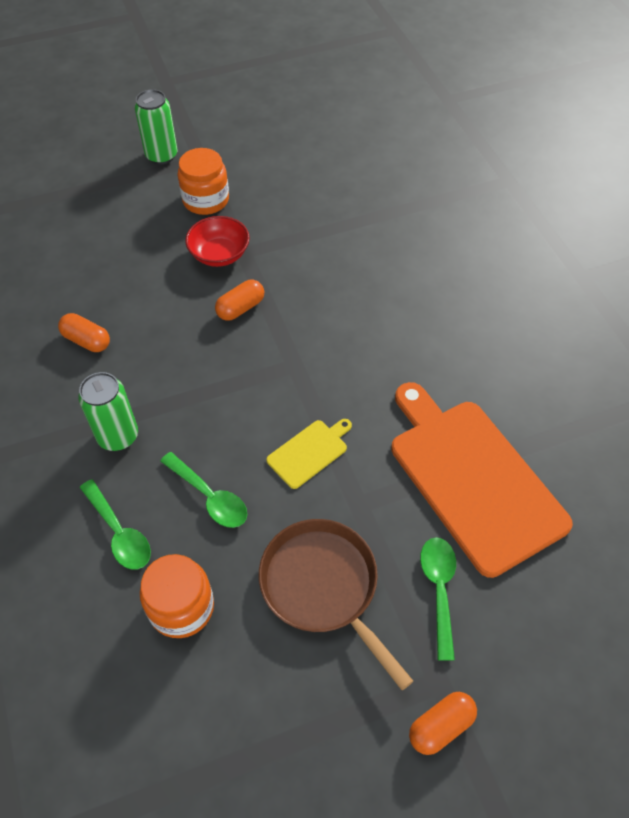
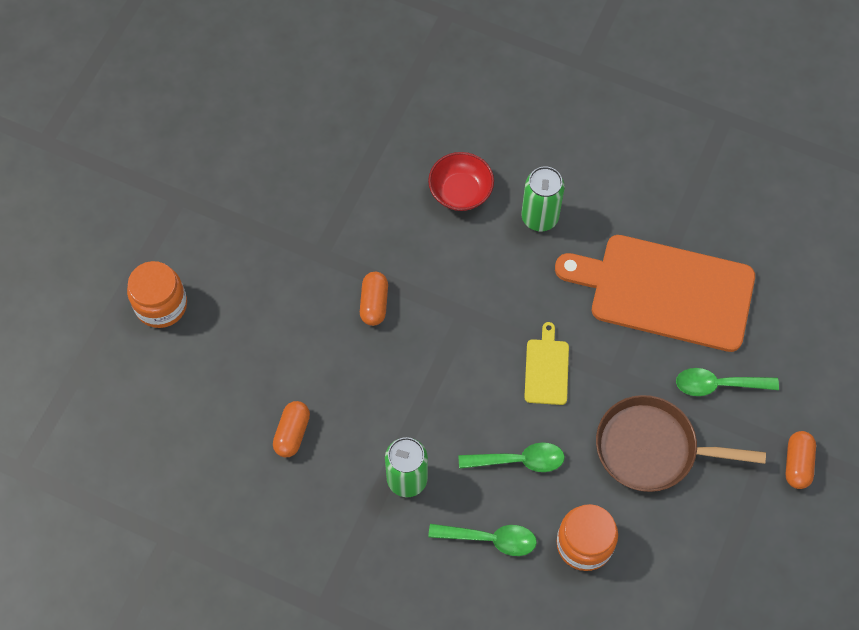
camera: 45 degrees left, 10 degrees up
(87, 341) = (292, 433): orange capsule -> orange capsule turned 60 degrees counterclockwise
(161, 155) = (140, 221): green can -> green can (539, 217)
(206, 200) = (232, 232): orange jar -> orange jar (161, 305)
(219, 254) = (303, 272): red bowl -> red bowl (460, 191)
(439, 590) = (718, 385): green spoon -> green spoon turned 45 degrees counterclockwise

